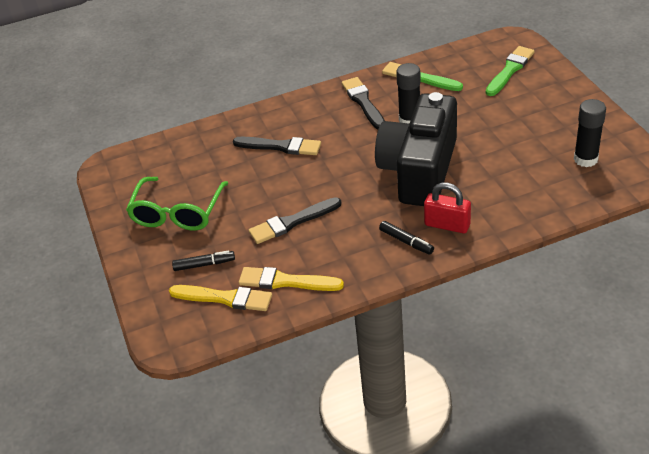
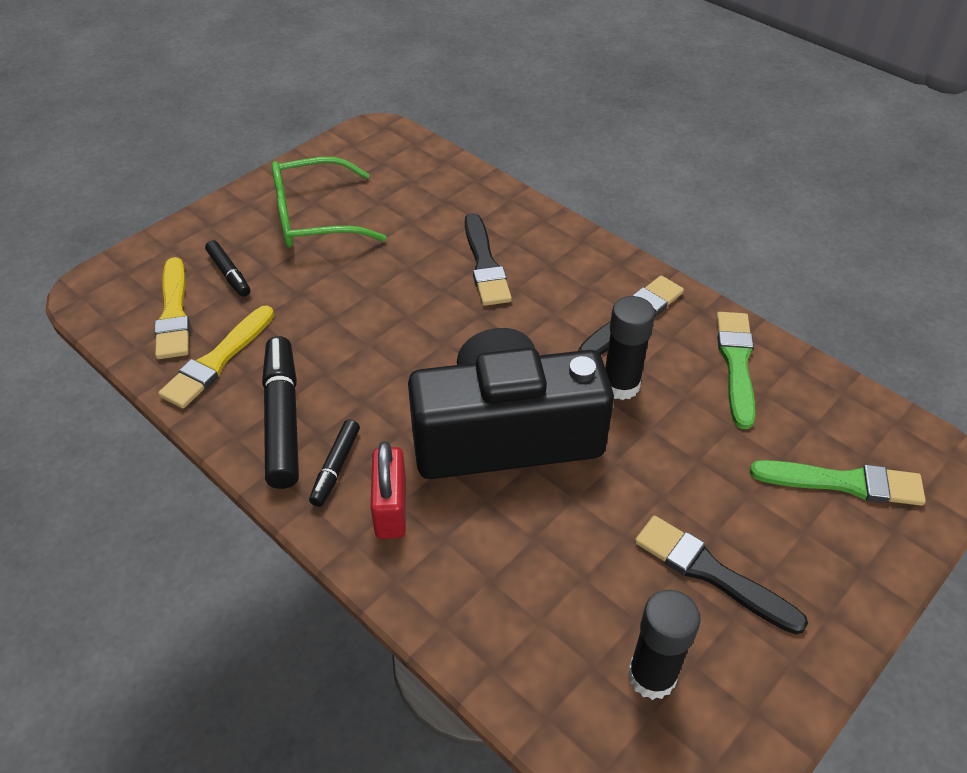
camera: 60 degrees right, 5 degrees up
(286, 281) = (217, 360): yellow brush -> yellow brush turned 135 degrees counterclockwise
(292, 222) = (334, 328): black brush -> black brush (711, 573)
(356, 258) = (282, 419): none -> black marker

